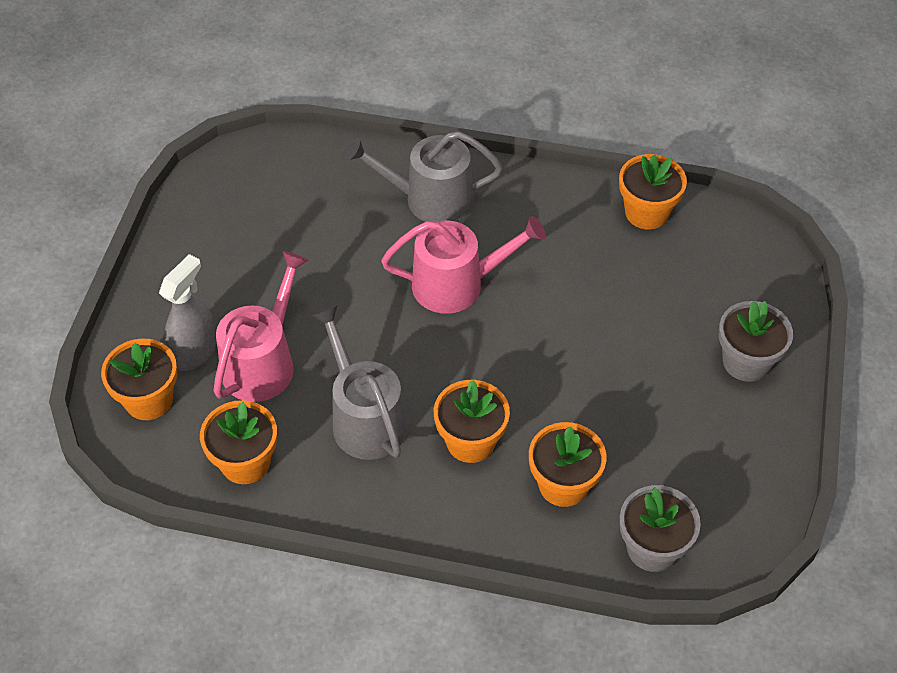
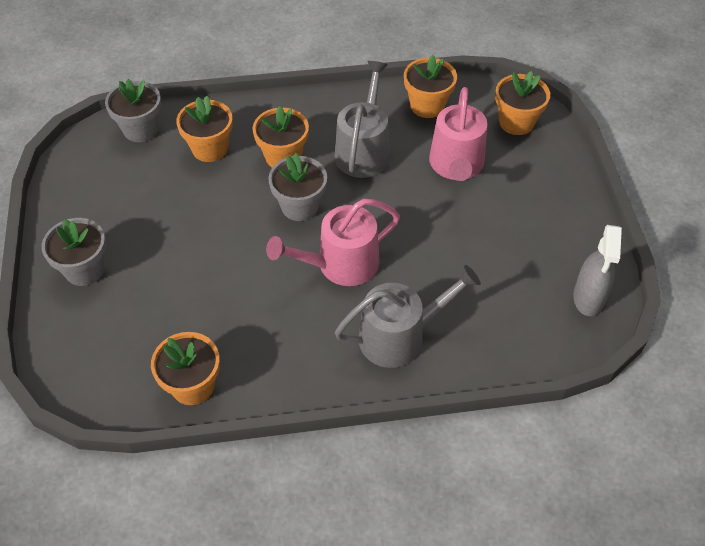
camera: 160 degrees right, 0 degrees up
(195, 351) = (509, 159): grey spray bottle -> grey spray bottle (588, 298)
(364, 418) = (363, 151): grey watering can -> grey watering can turned 120 degrees counterclockwise
(475, 366) = (300, 206): none -> grey flower pot

